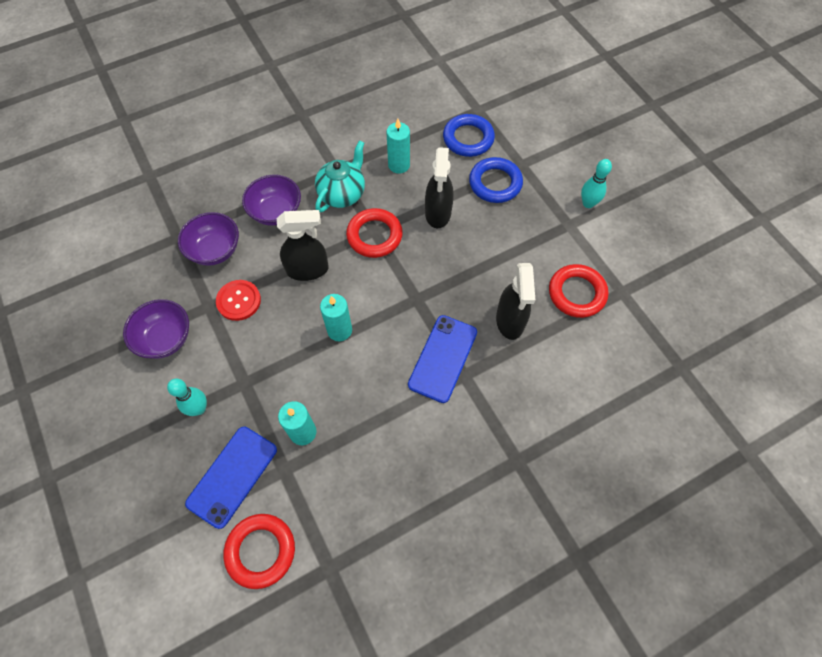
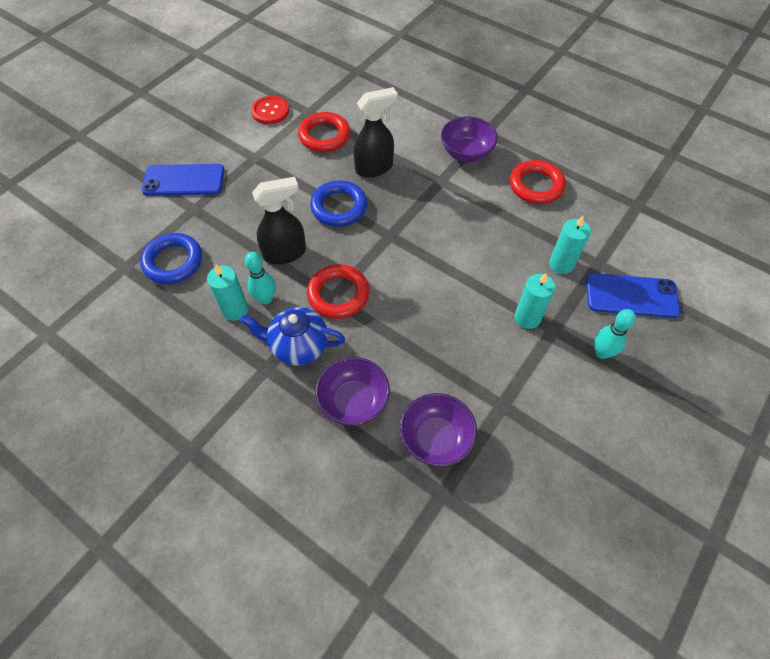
camera: 115 degrees left, 5 degrees down
(165, 338) = (562, 426): purple bowl -> purple bowl (466, 153)
(239, 301) = (479, 379): red button -> red button (270, 111)
(261, 551) = (662, 250): red ring -> red ring (536, 186)
(308, 270) = (408, 334): black spray bottle -> none
(339, 330) = (456, 279): turquoise candle -> turquoise candle (527, 318)
(342, 194) = (298, 346): turquoise teapot -> blue teapot
(443, 358) = (435, 198): blue phone -> blue phone (184, 180)
(495, 183) = (227, 221): blue ring -> blue ring (339, 207)
(588, 203) = (224, 151): turquoise bowling pin -> turquoise bowling pin (265, 299)

